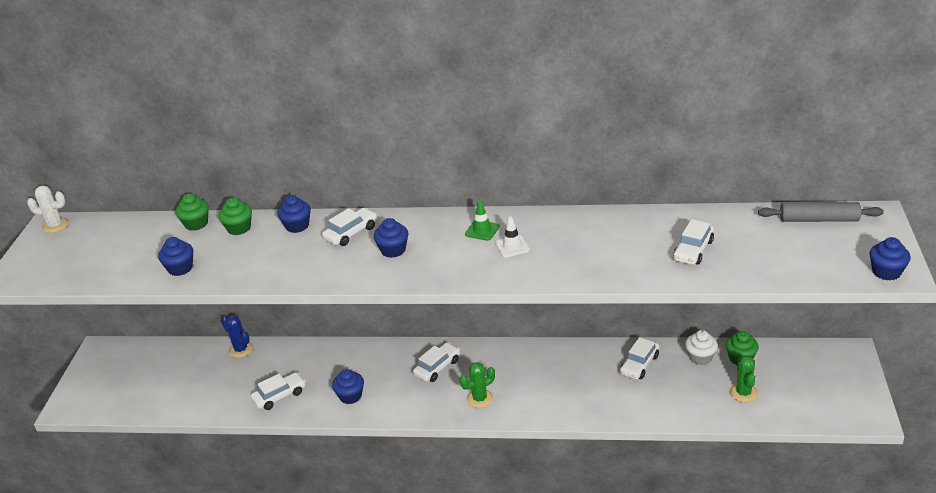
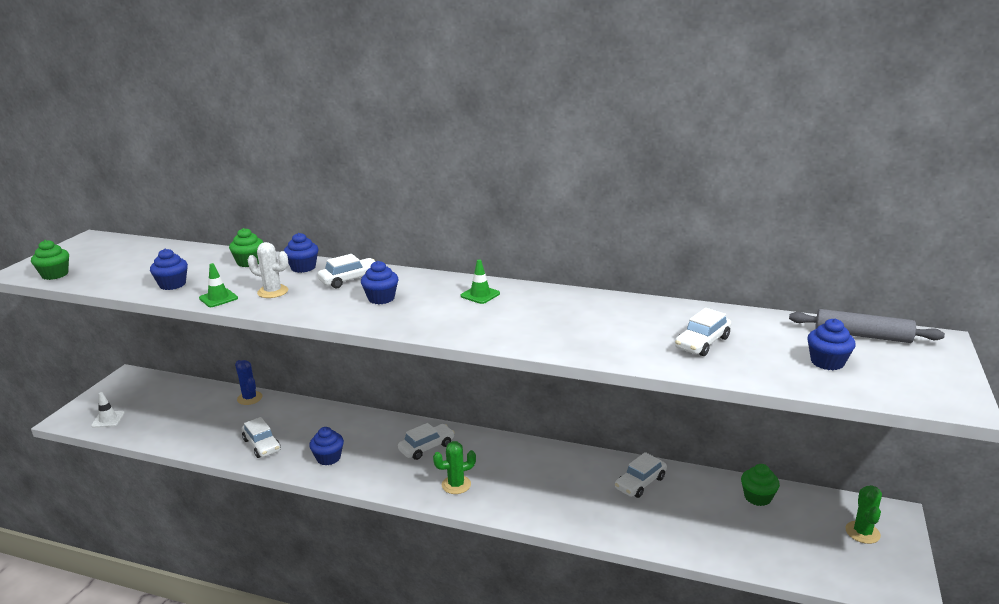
camera: 10 degrees right, 10 degrees down
(55, 225) = (95, 240): white cactus -> white cactus (273, 292)
(196, 224) = (214, 254): green cupcake -> green cupcake (55, 274)
(237, 277) = (218, 298): none -> green traffic cone
(279, 396) = (261, 445): white car -> white car turned 75 degrees clockwise
(512, 246) = (503, 312): white traffic cone -> white traffic cone (108, 419)
(700, 357) = (711, 488): white cupcake -> none
(743, 393) = (752, 534): green cactus -> green cactus (862, 532)
(886, 272) = (938, 397): blue cupcake -> blue cupcake (827, 362)

